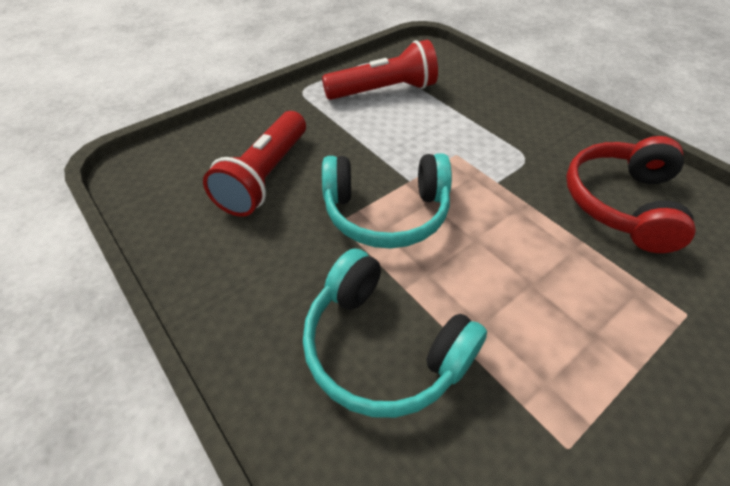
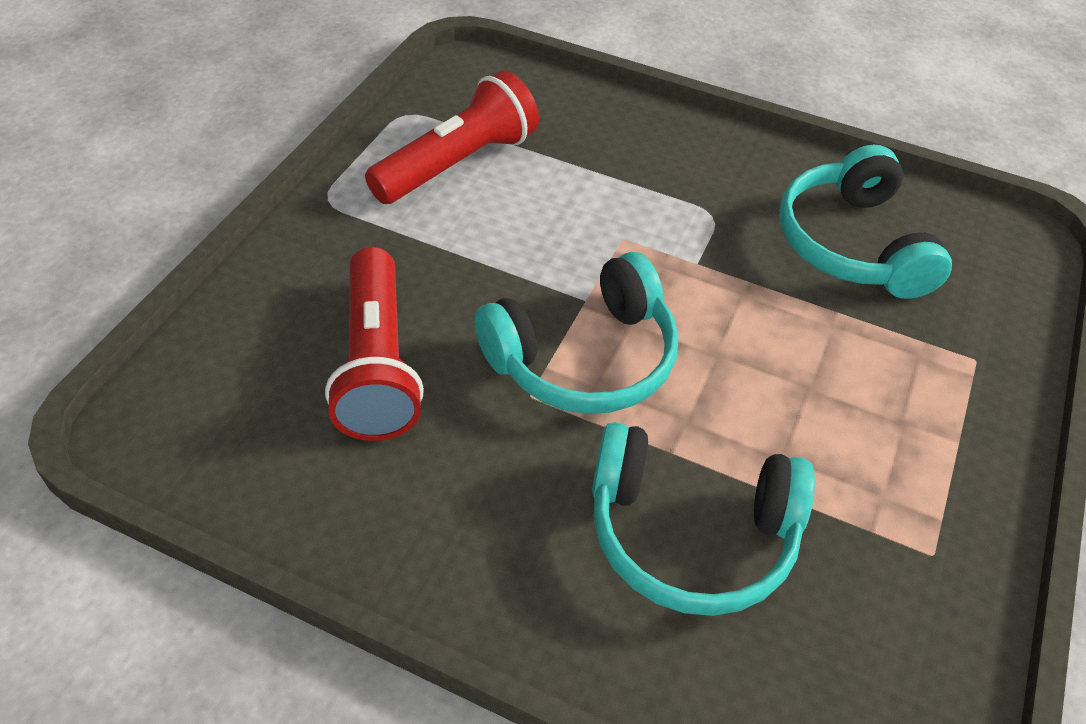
camera: 30 degrees left, 0 degrees up
(621, 203) = (852, 244): red headphones -> turquoise headphones

